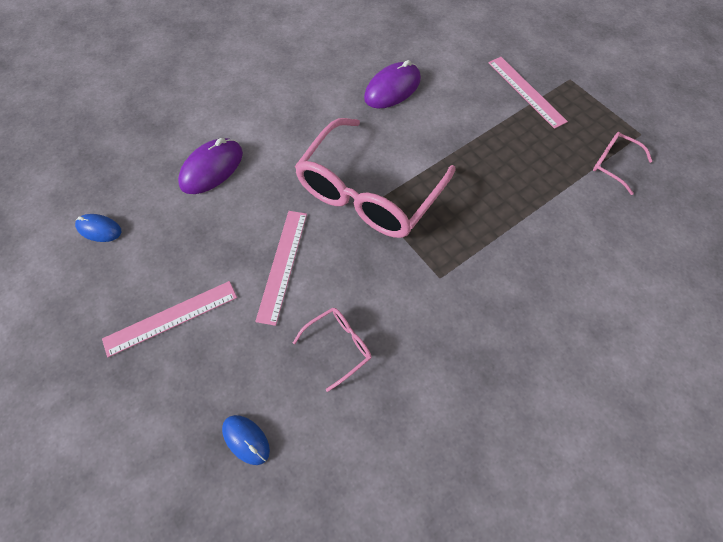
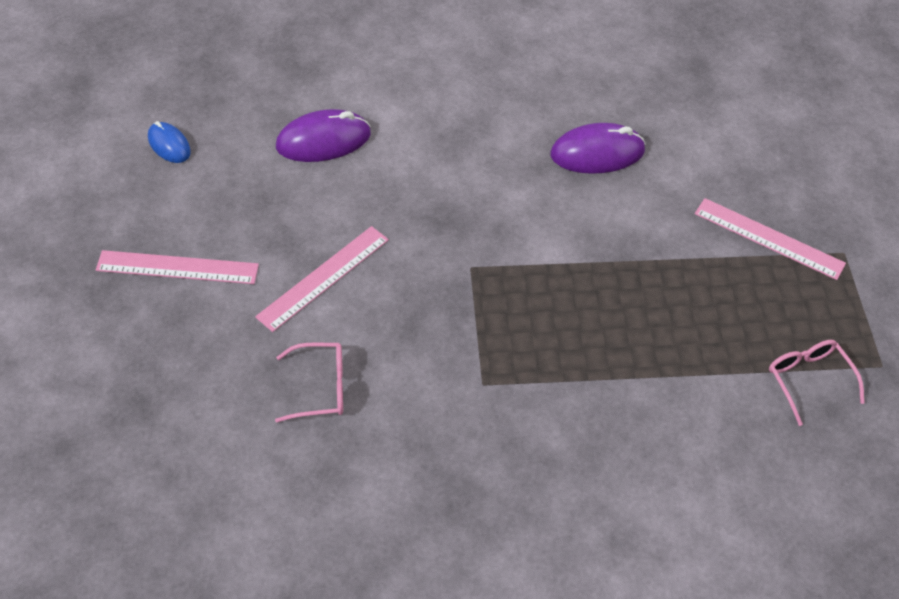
camera: 30 degrees right, 10 degrees down
(246, 439) = (167, 418): blue mouse -> none
(368, 193) = (474, 254): pink glasses -> none
(526, 91) = (769, 238): pink ruler -> pink ruler turned 60 degrees counterclockwise

